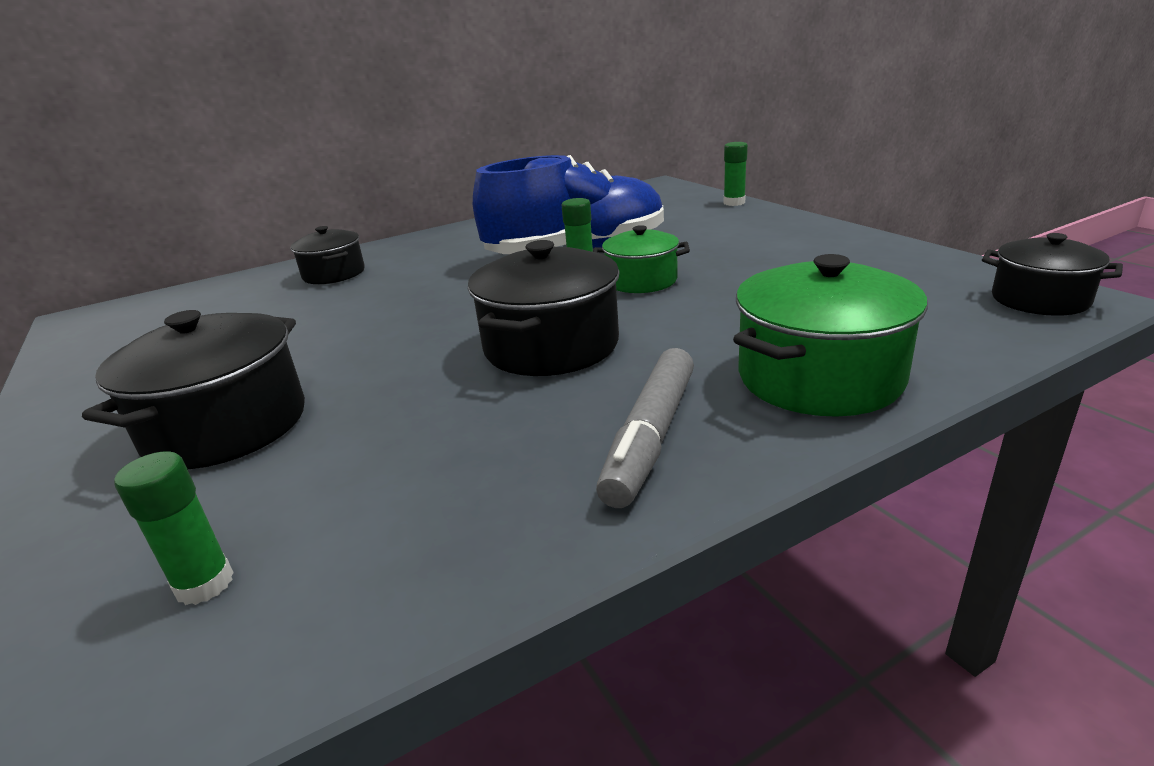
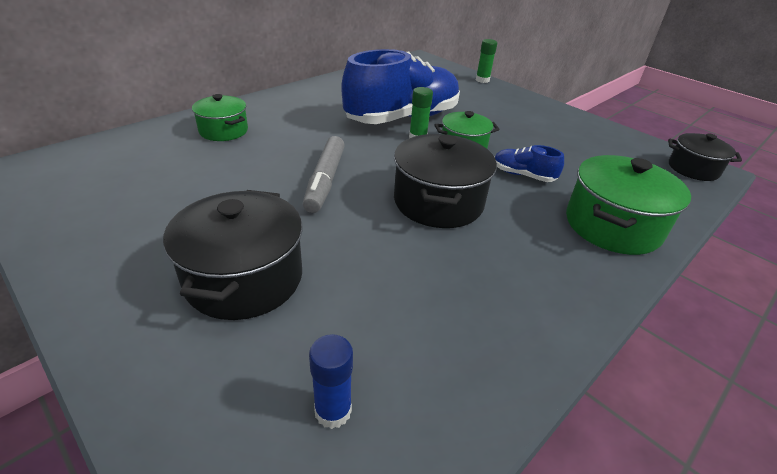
camera: 20 degrees left, 10 degrees up
(204, 584) = (333, 411): green glue stick -> blue glue stick
(334, 274) = (223, 131): black pot -> green pot
(651, 437) = (545, 273): grey marker -> grey marker (325, 181)
(711, 313) = (523, 175): none -> blue shoe

